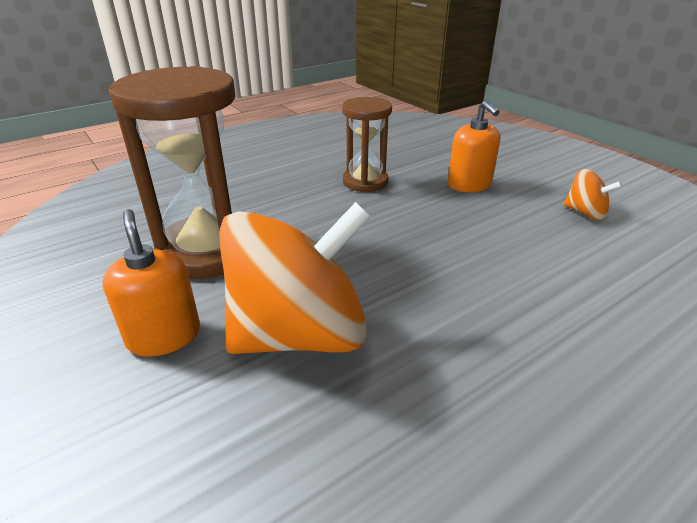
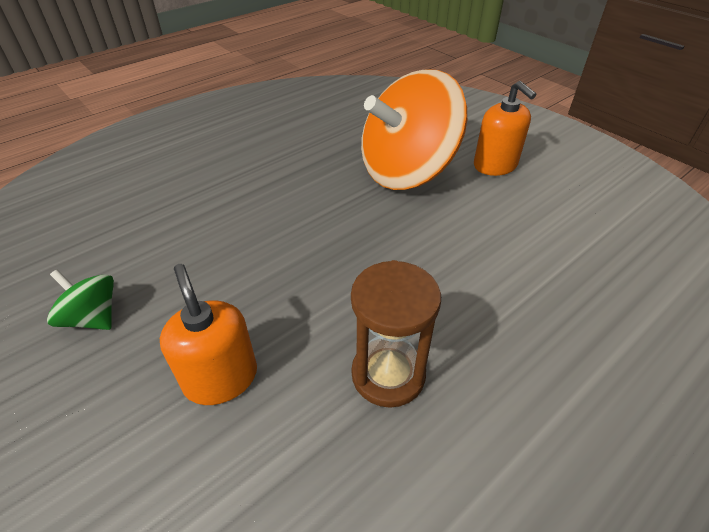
camera: 175 degrees right, 10 degrees up
(207, 250) = (524, 232): brown hourglass -> none
(585, 213) = (93, 317): orange spinning top -> green spinning top

